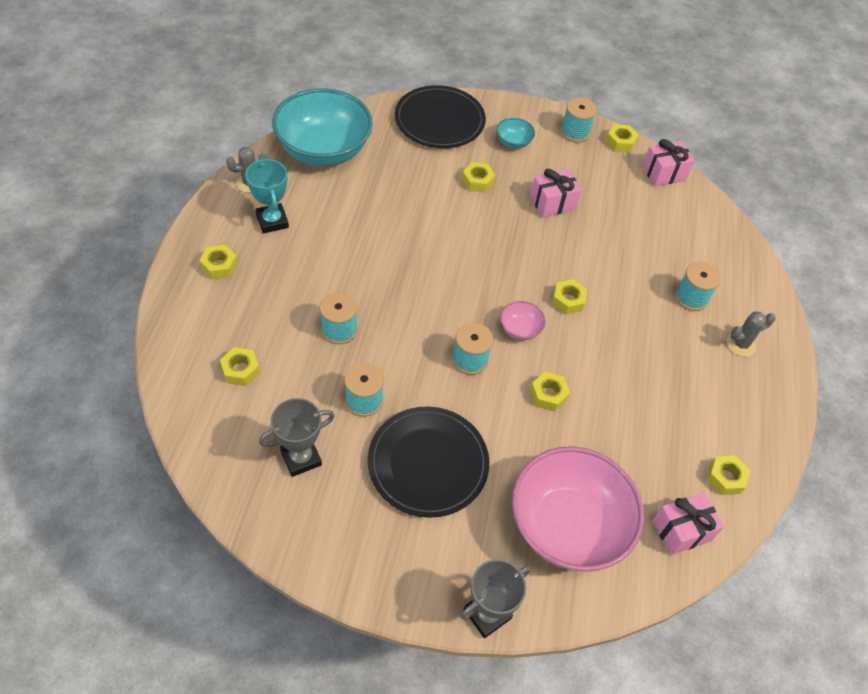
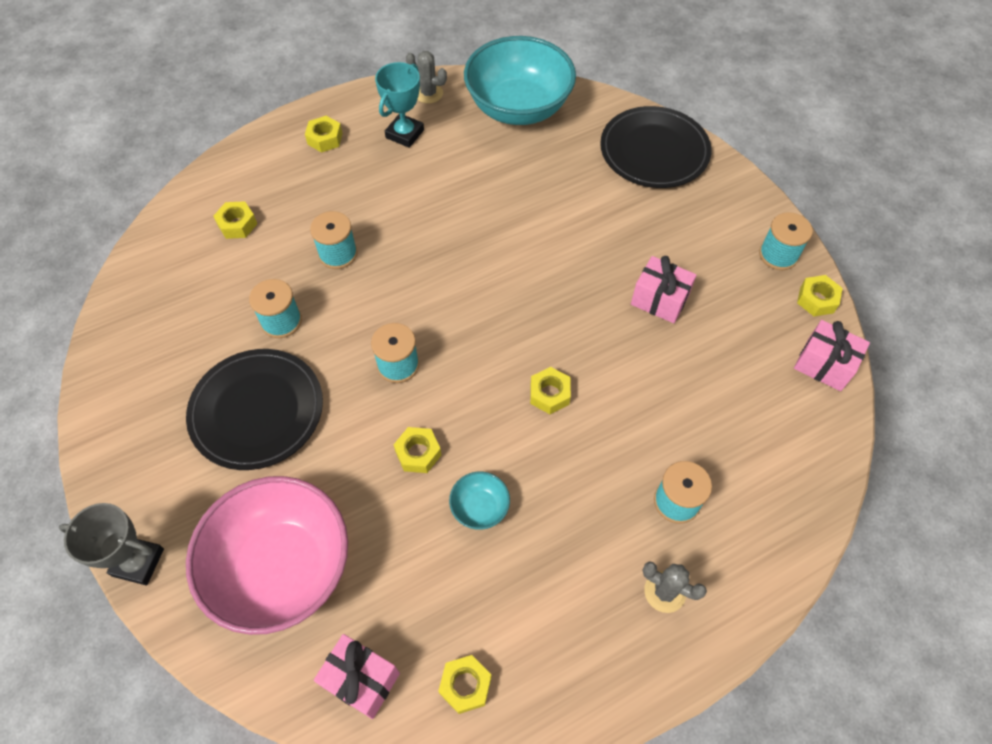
camera: 55 degrees right, 5 degrees up
(301, 458) = (187, 321): grey trophy -> none
(477, 181) = (615, 227): yellow nut -> none
(513, 142) = (699, 219): turquoise bowl -> turquoise bowl (480, 508)
(520, 329) = (472, 379): pink bowl -> none

